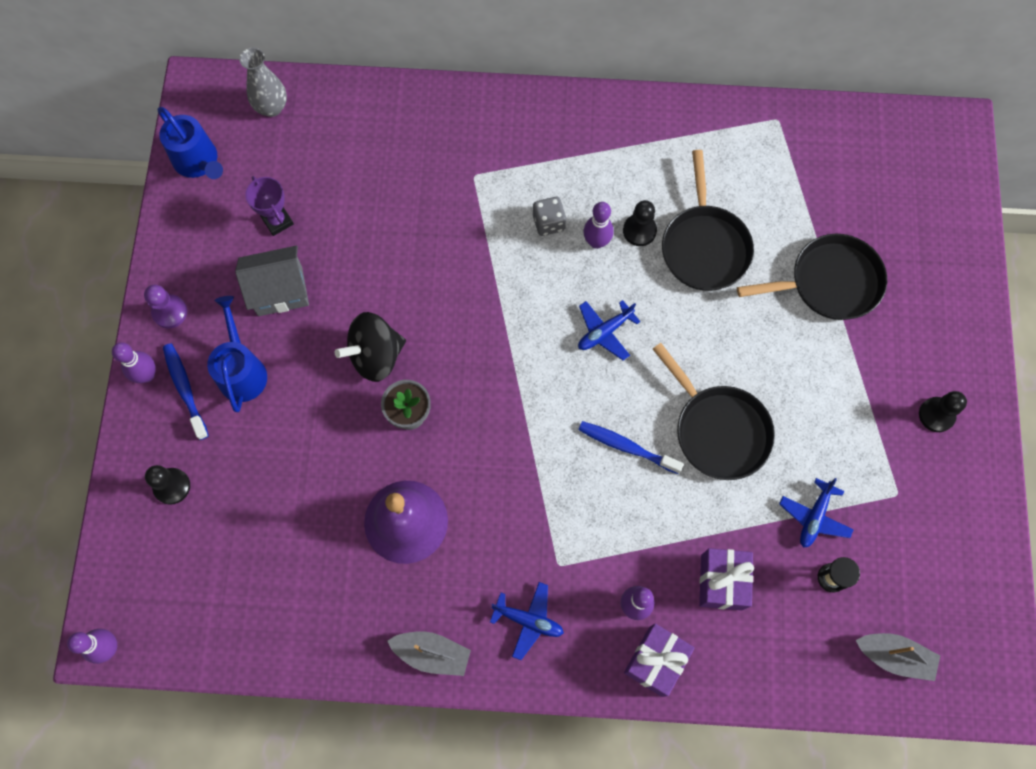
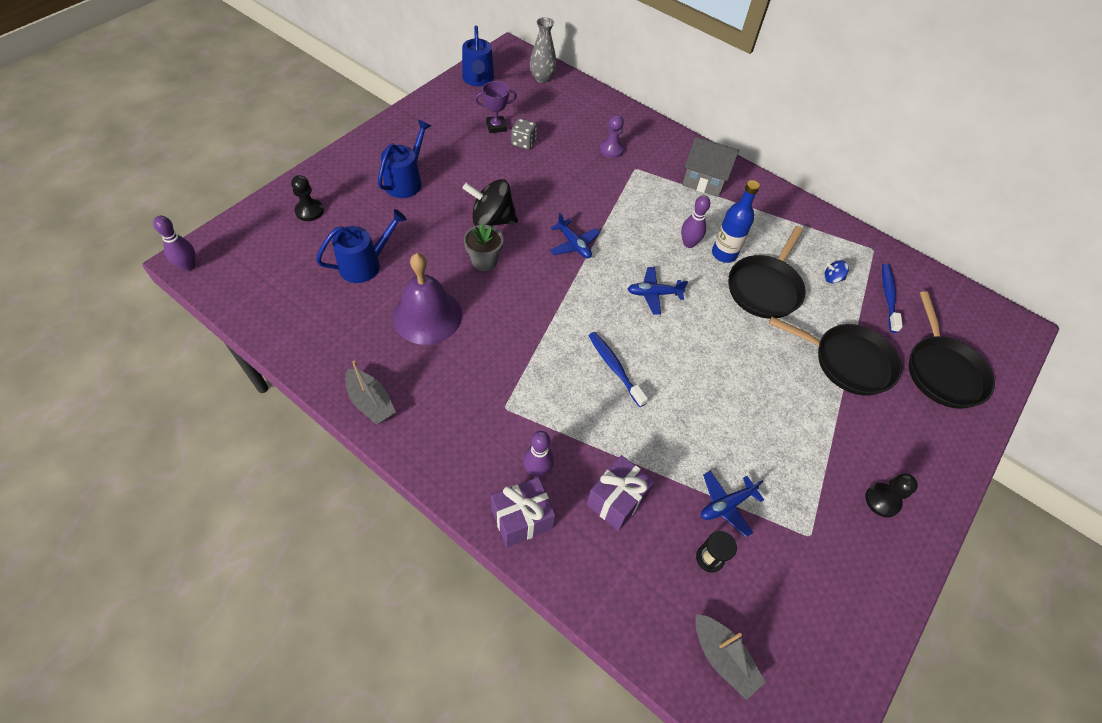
camera: 30 degrees right, 15 degrees down
(147, 375) = (352, 153): purple bowling pin -> none
(170, 312) = (394, 133): purple pawn -> purple pawn (611, 149)
(185, 389) = (366, 171): blue toothbrush -> blue toothbrush (888, 296)
(277, 221) = (496, 126): purple trophy -> purple trophy turned 75 degrees clockwise
(280, 291) = (465, 158): grey house -> grey house (704, 181)
(291, 509) = (365, 264): none -> blue watering can
(528, 620) = (453, 427): blue plane -> blue plane (574, 244)
(548, 223) = (664, 216): grey dice -> grey dice (523, 143)
(639, 231) = (724, 254): black pawn -> blue bottle
(718, 430) = (691, 400): black pan -> black pan (942, 371)
(760, 188) = (832, 278): none -> blue spinning top

